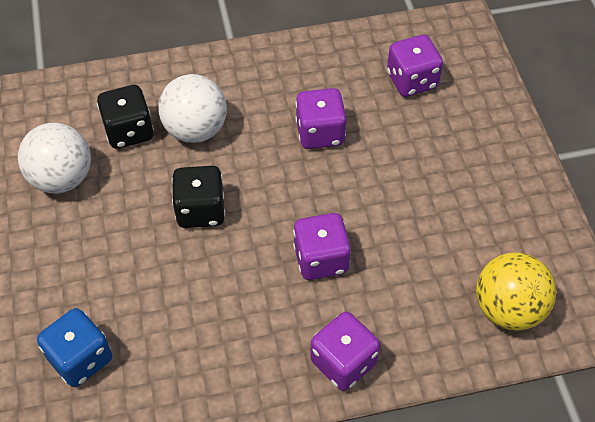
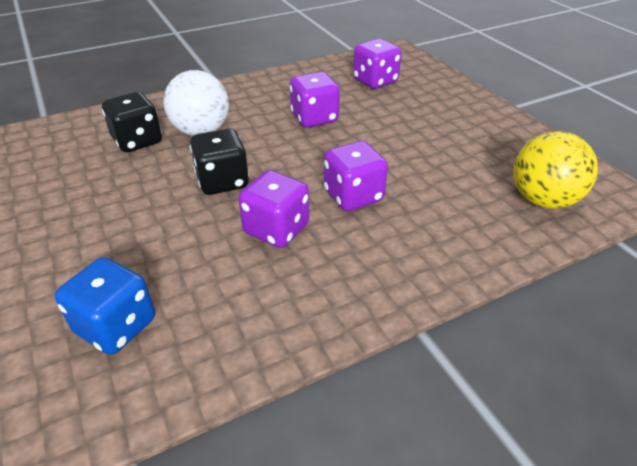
camera: 15 degrees left, 15 degrees down
(62, 178) = (74, 181): white ball -> none
(343, 362) = (414, 269): purple dice -> purple dice (276, 229)

